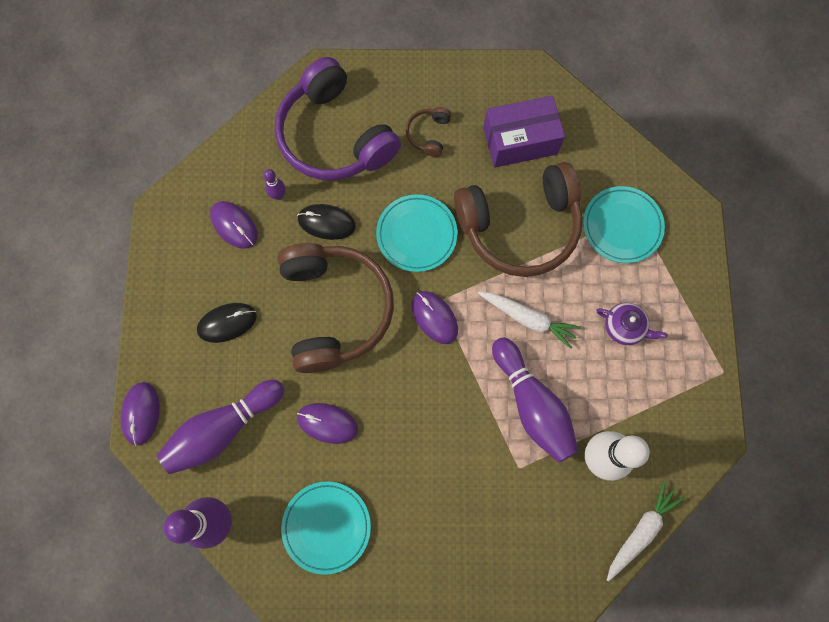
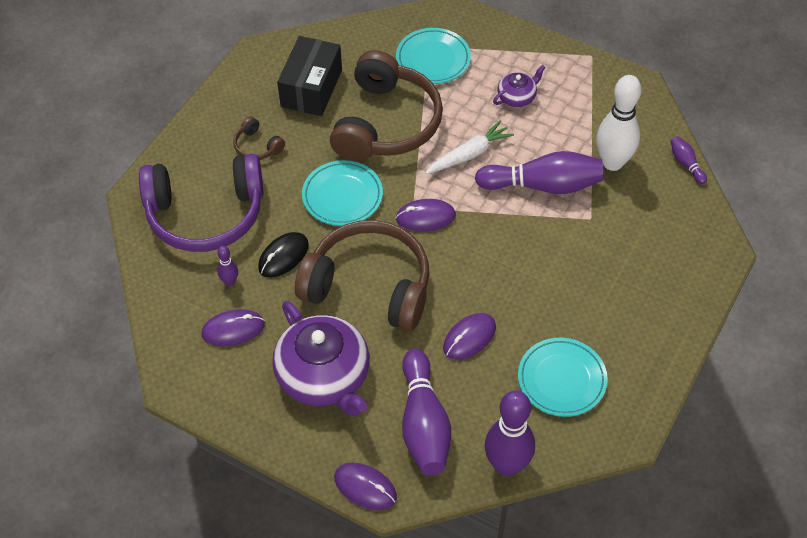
camera: 60 degrees left, 20 degrees down
(227, 323) = (324, 376): black mouse -> purple teapot
(520, 141) = (311, 88): purple box -> black box
(641, 531) = (686, 164): white carrot -> purple bowling pin

